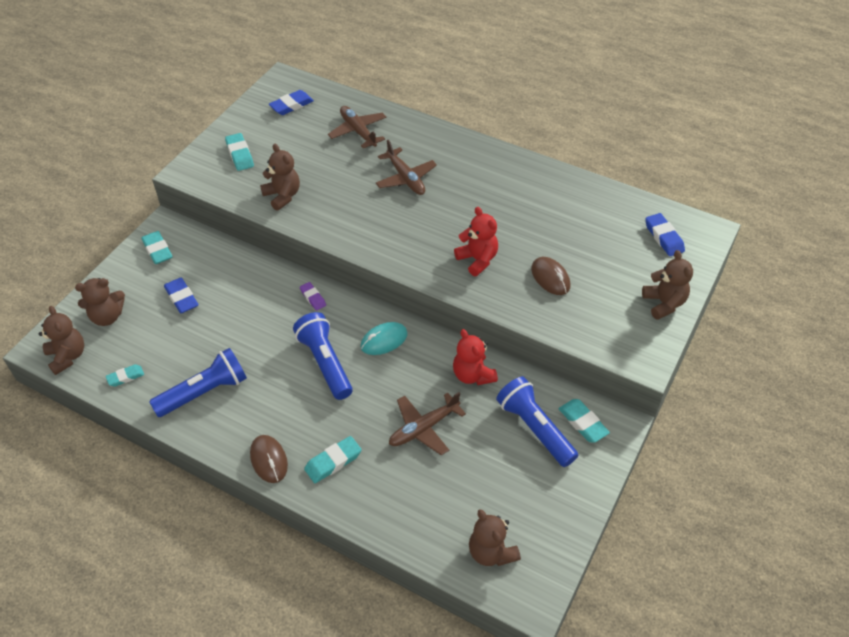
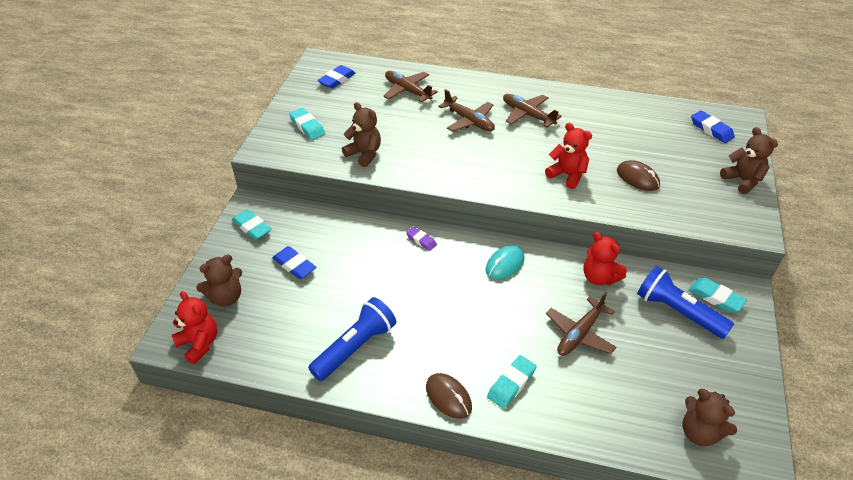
camera: 15 degrees left, 5 degrees down
(67, 356) = (199, 343): brown teddy bear -> red teddy bear
(125, 377) = (268, 350): turquoise eraser -> none
(325, 363) = (460, 295): blue flashlight -> none
(471, 182) = (527, 115): none -> brown plane

